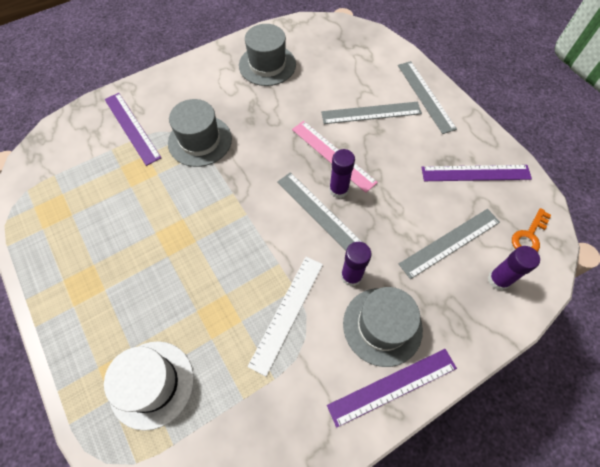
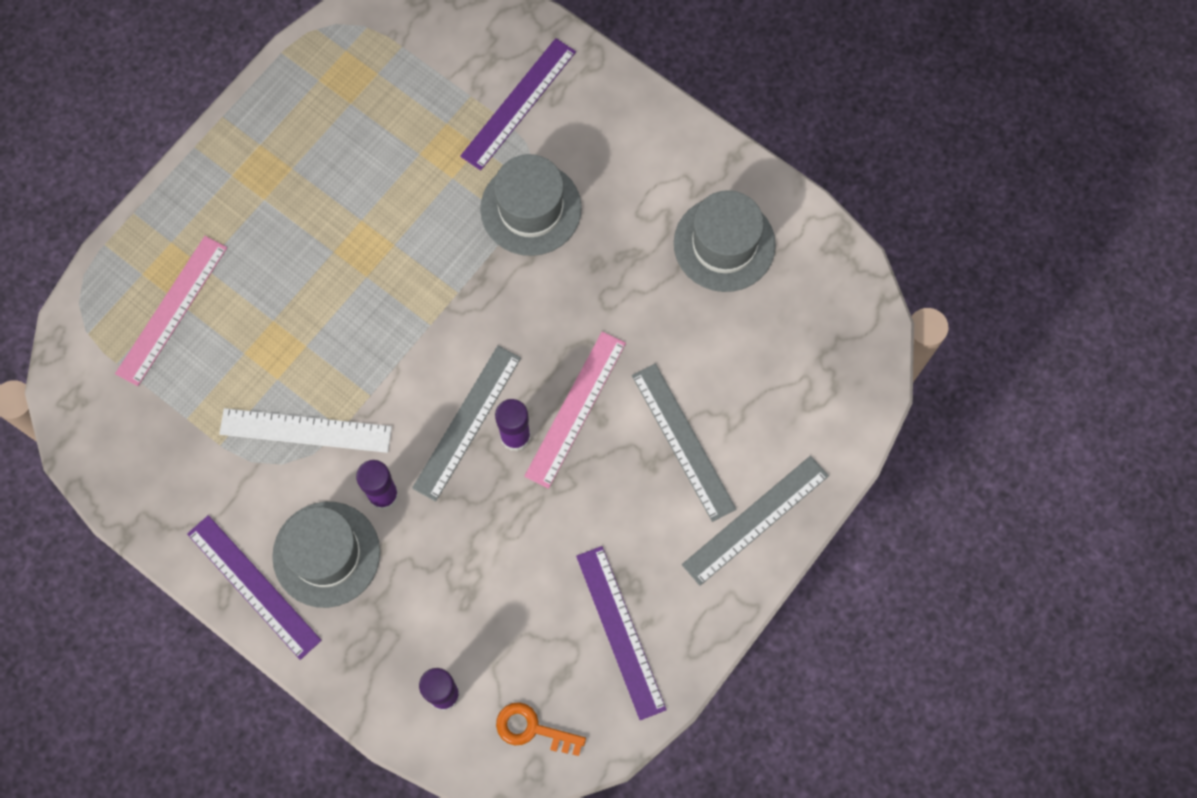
camera: 70 degrees right, 10 degrees up
(151, 384) = (171, 310): white hat -> pink ruler
(450, 242) = (481, 616): grey ruler -> none

